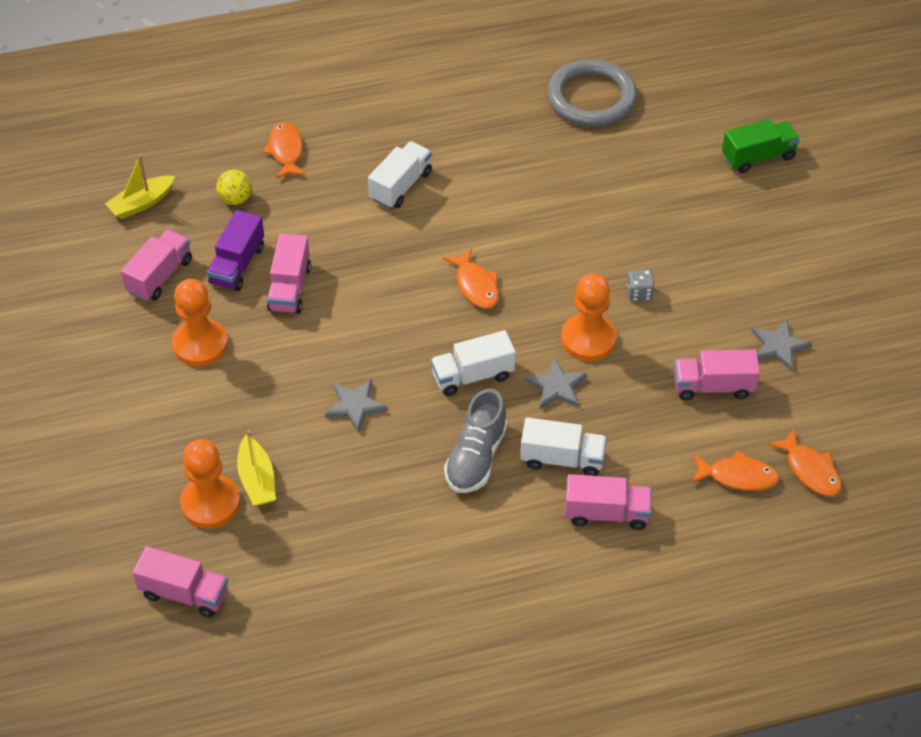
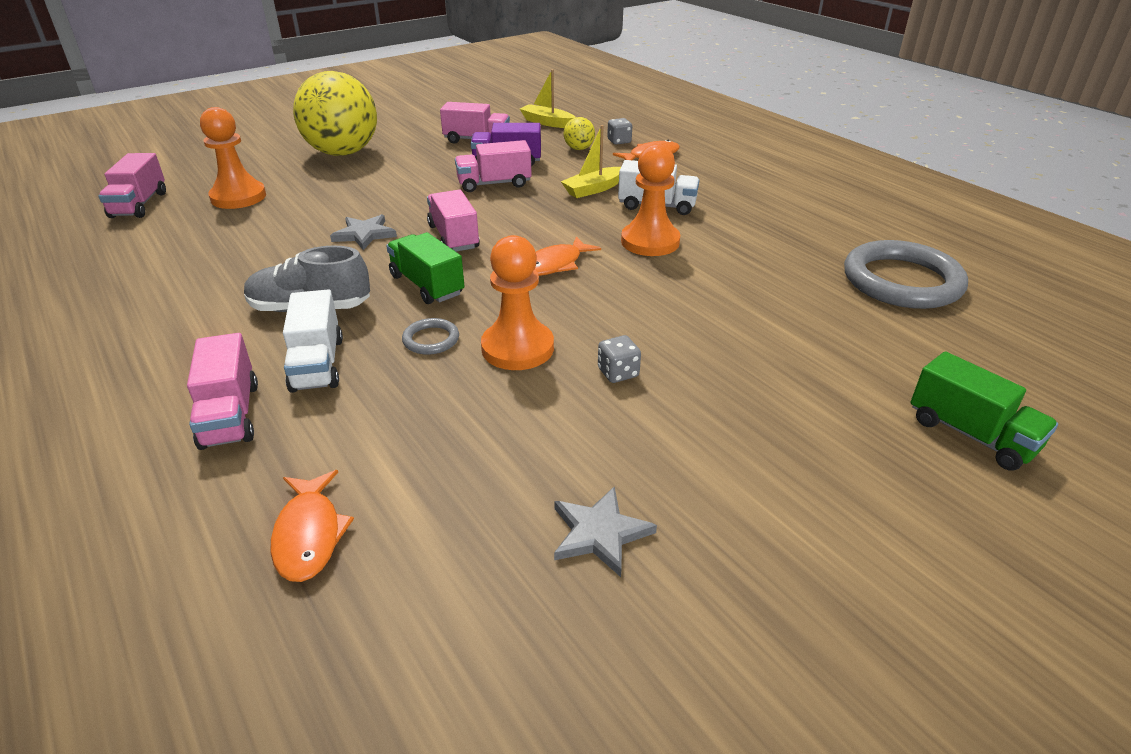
camera: 70 degrees right, 15 degrees down
(129, 401) = (343, 153): none -> yellow ball
(200, 344) = (412, 164): orange pawn -> orange pawn (650, 242)
(234, 162) = (619, 141): none -> grey dice
(257, 480) = (266, 210): yellow boat -> yellow boat (593, 189)
(472, 376) = (427, 285): white truck -> green truck
(556, 387) = (431, 339): grey star -> grey ring
(713, 386) = (483, 472): pink truck -> pink truck (453, 237)
(810, 470) = (336, 632): orange fish -> none

